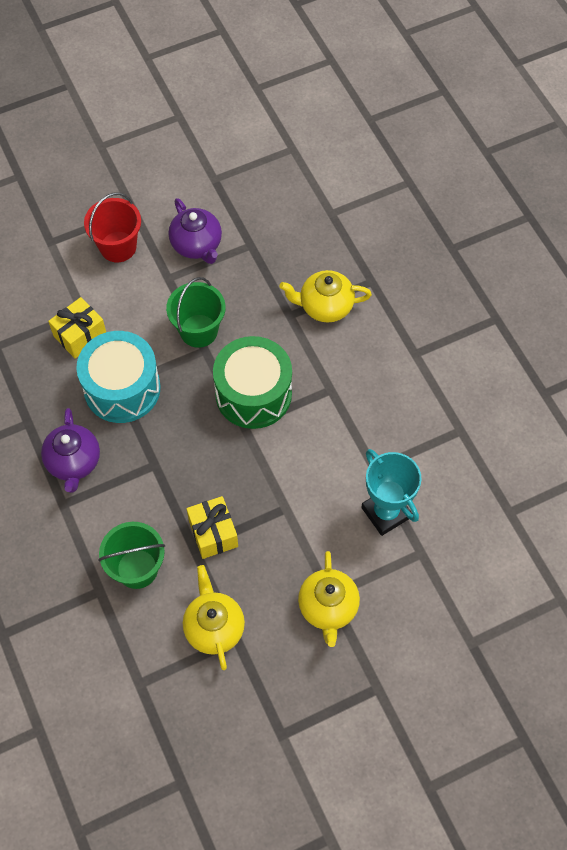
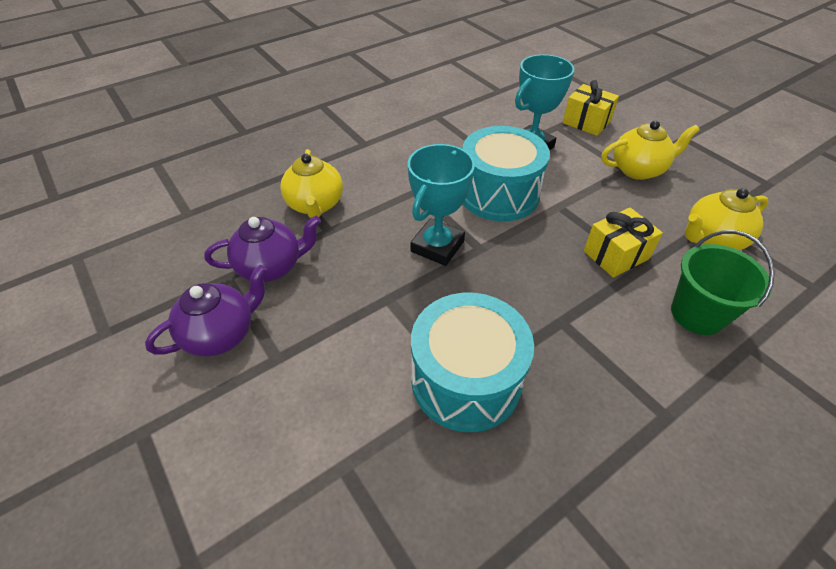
camera: 100 degrees left, 15 degrees down
(74, 462) = (600, 417): purple teapot -> purple teapot (271, 267)
(80, 335) = (388, 460): yellow gift -> yellow gift (586, 122)
(118, 247) = (214, 440): red bucket -> none
(198, 331) = (360, 309): green bucket -> none
(253, 394) = (437, 246): green drum -> turquoise trophy
(313, 460) = (499, 194): none -> turquoise drum

